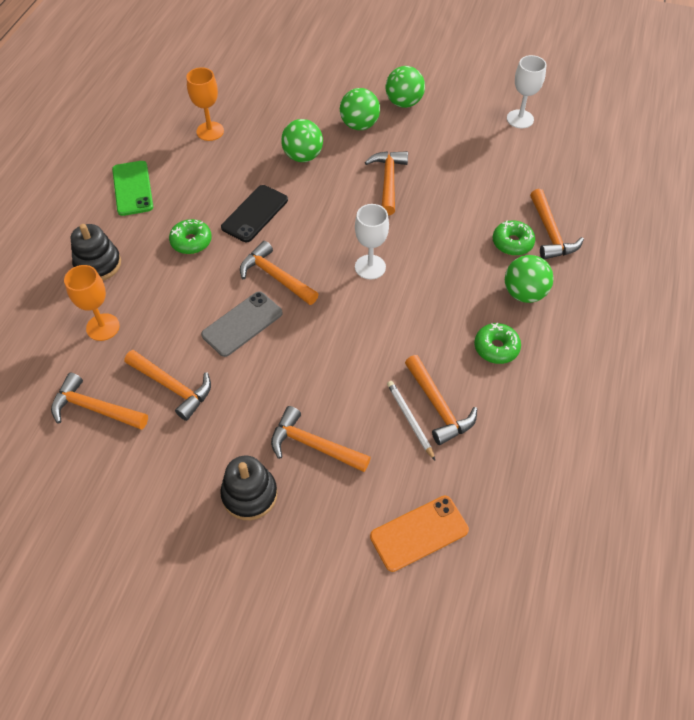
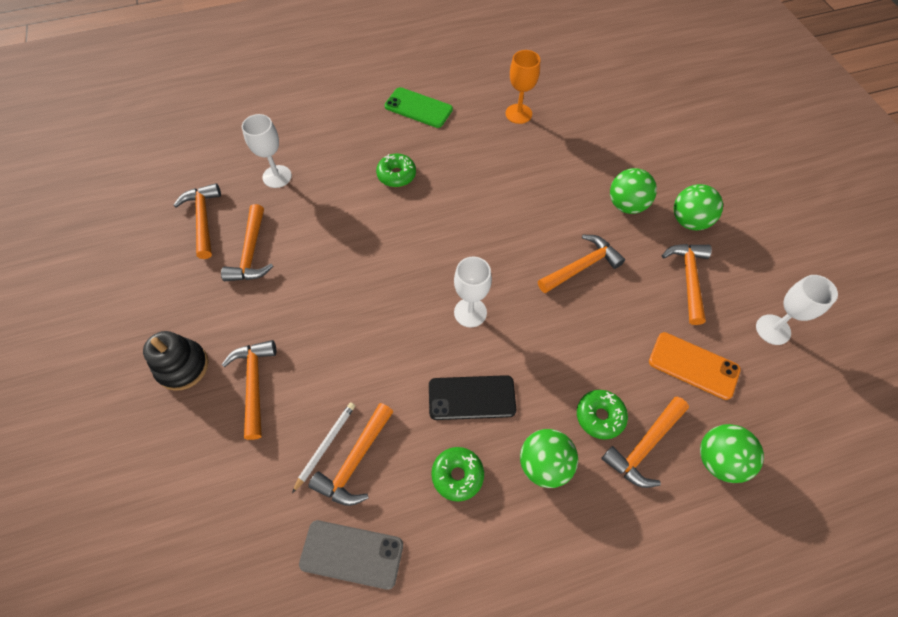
camera: 55 degrees right, 5 degrees up
(98, 264) = (331, 136): black stacking toy -> none
(103, 327) = (277, 176): orange goblet -> white goblet
(132, 188) = (418, 108): green phone -> green phone turned 75 degrees clockwise
(242, 324) = (341, 259): grey phone -> grey phone (352, 554)
(255, 214) = (459, 196): black phone -> black phone (471, 398)
(275, 277) = (405, 251): orange hammer -> orange hammer (688, 279)
(303, 156) = (550, 188): green ball -> green ball (719, 459)
(419, 533) = (211, 523): orange phone -> orange phone (693, 365)

